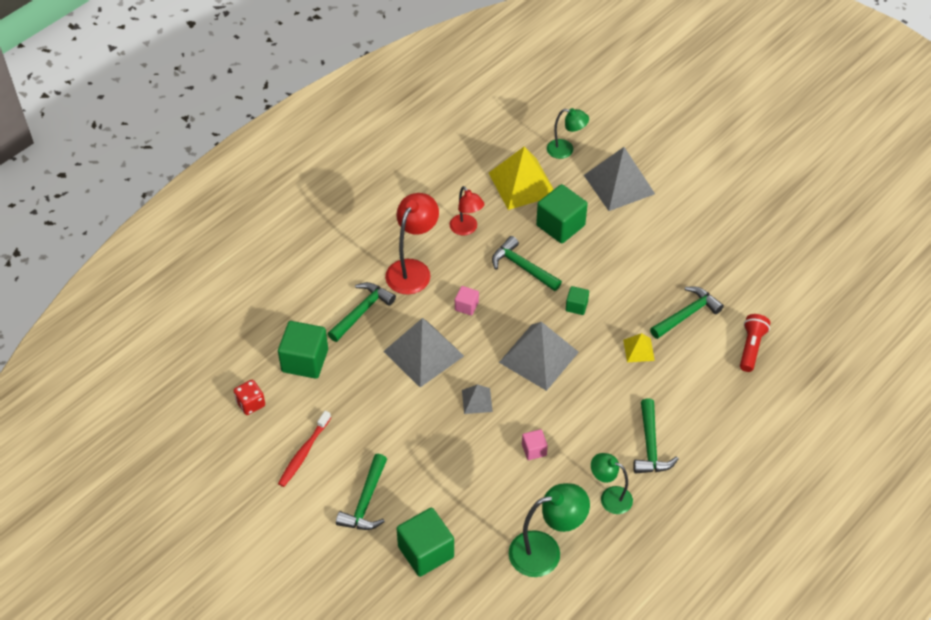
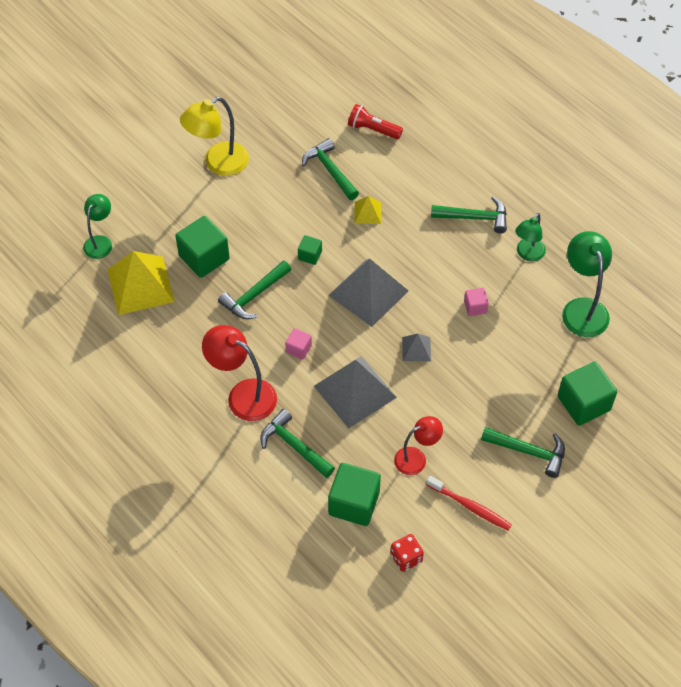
camera: 85 degrees left, 5 degrees up
(466, 229) = (195, 341): red lamp -> red lamp (416, 458)
(619, 184) = (157, 202): grey pyramid -> none
(676, 224) = (218, 163): none -> yellow lamp

